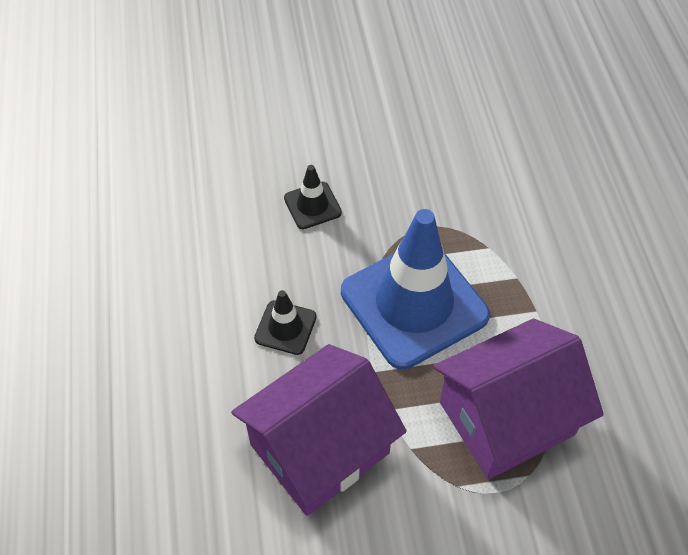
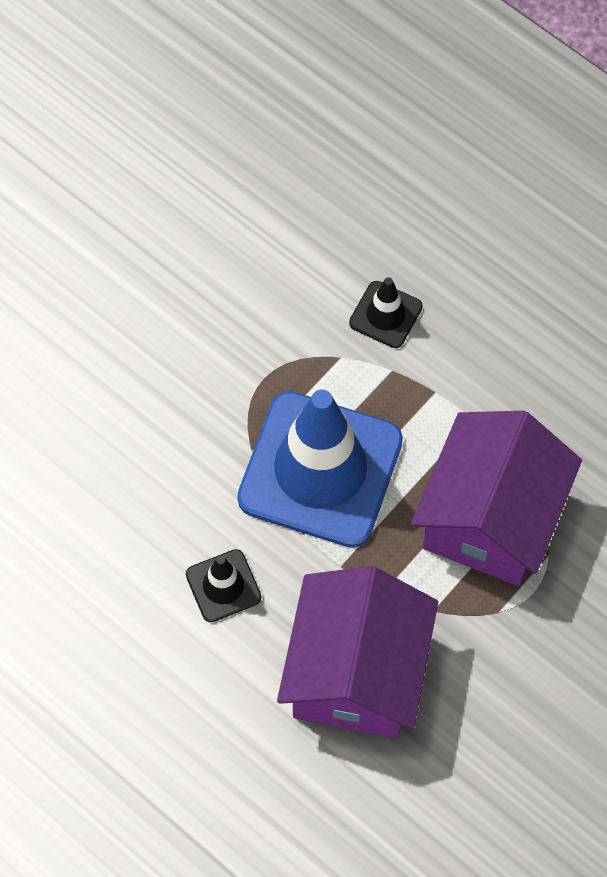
camera: 40 degrees left, 10 degrees up
(312, 205) = (132, 439): black traffic cone -> black traffic cone (385, 315)

